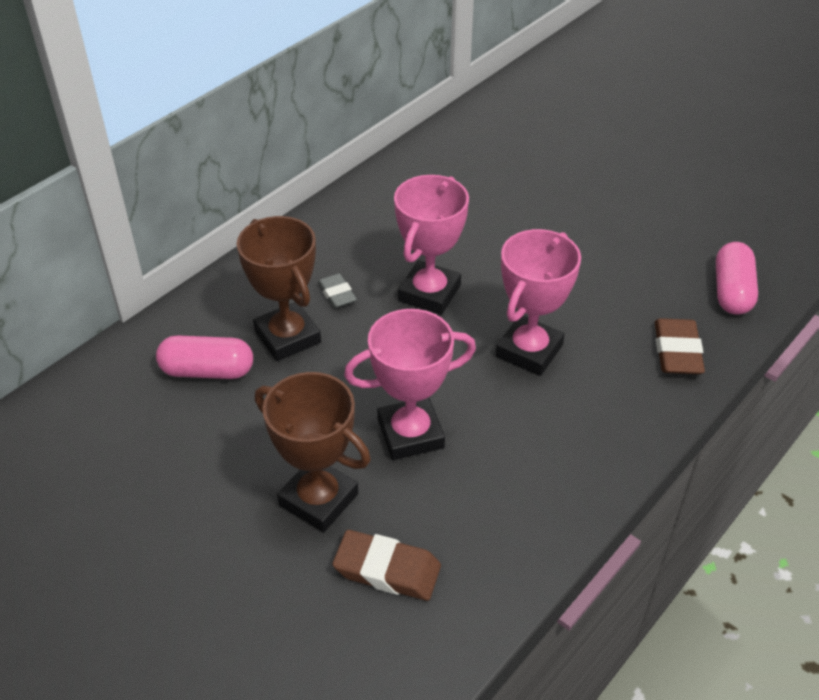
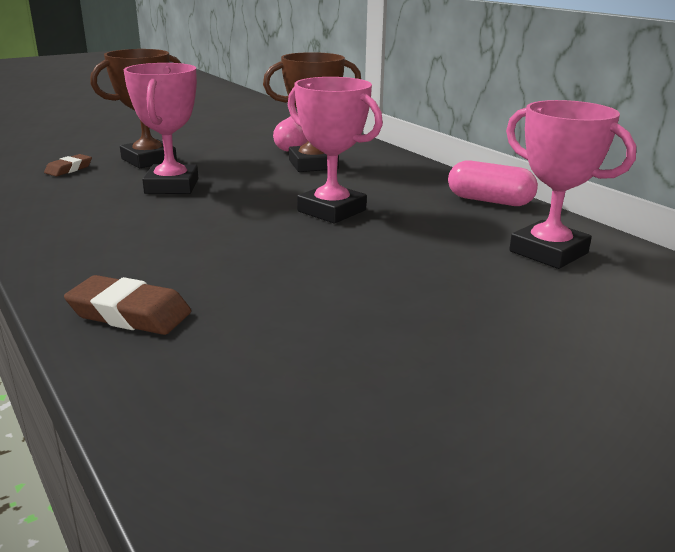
camera: 105 degrees right, 20 degrees down
(337, 294) = (353, 181): grey eraser -> none
(387, 570) = (69, 169): brown eraser -> brown eraser, size x0.63
(529, 351) = (215, 238): pink trophy -> pink trophy (548, 252)
(732, 291) = (193, 391): pink capsule -> pink capsule (489, 201)

